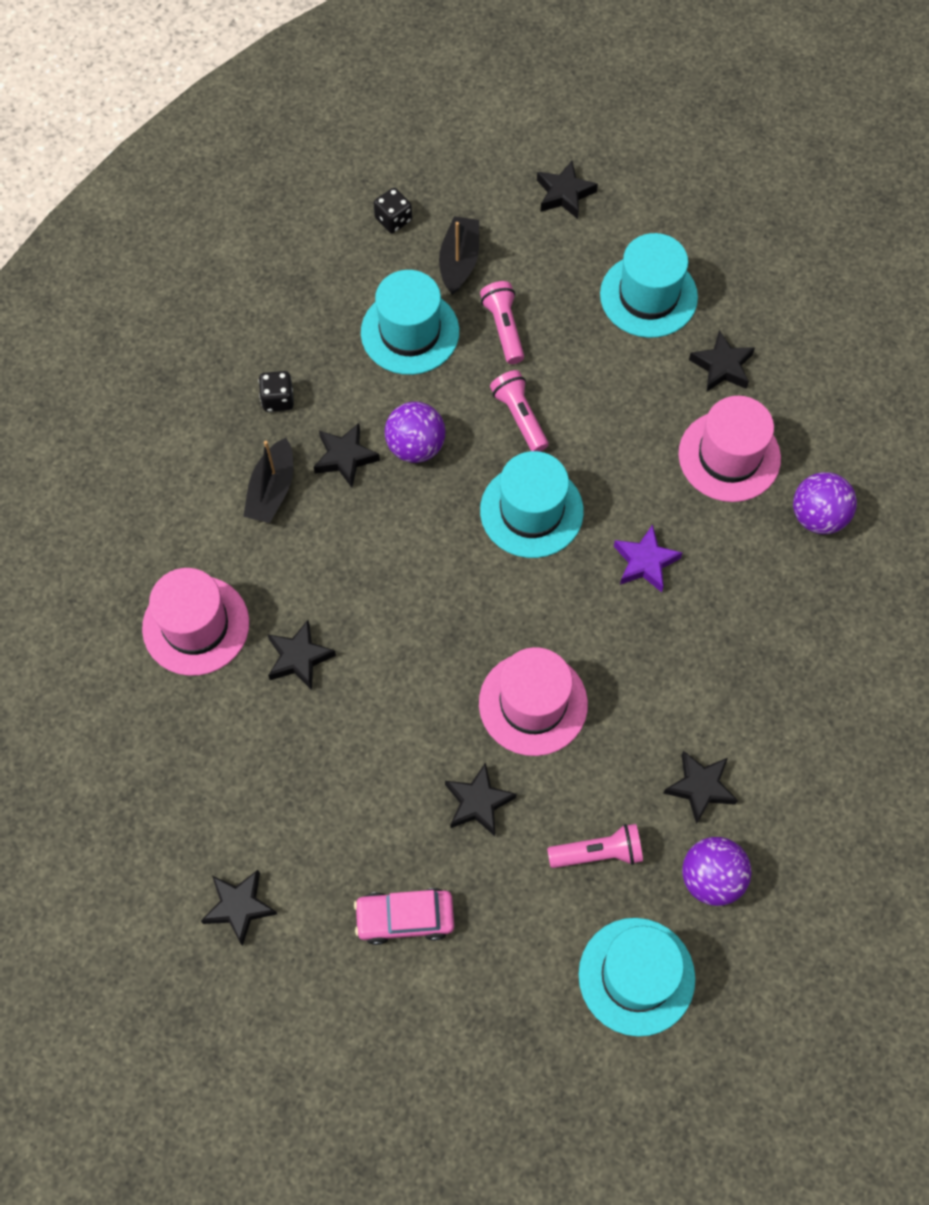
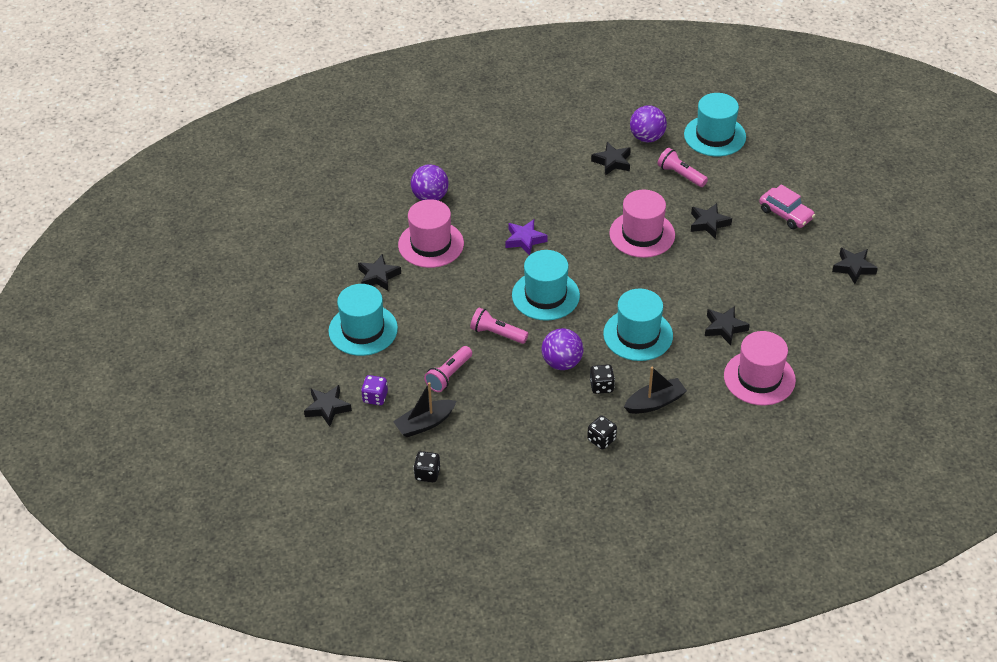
camera: 130 degrees left, 20 degrees down
(345, 457) = (601, 386): black star -> black dice
(410, 332) = (495, 413): turquoise hat -> turquoise hat (638, 335)
(519, 417) = (497, 334): pink flashlight -> pink flashlight turned 90 degrees clockwise
(538, 243) = (375, 397): none -> purple dice

